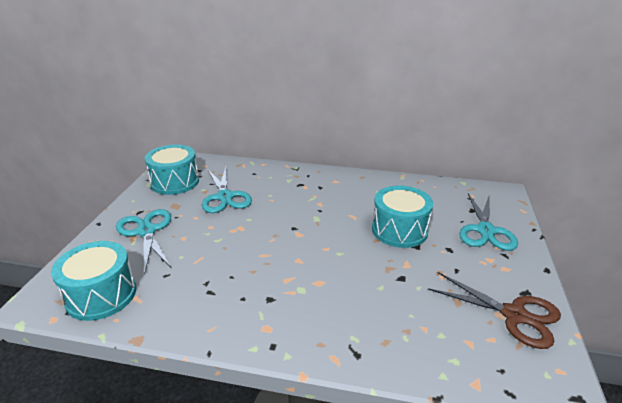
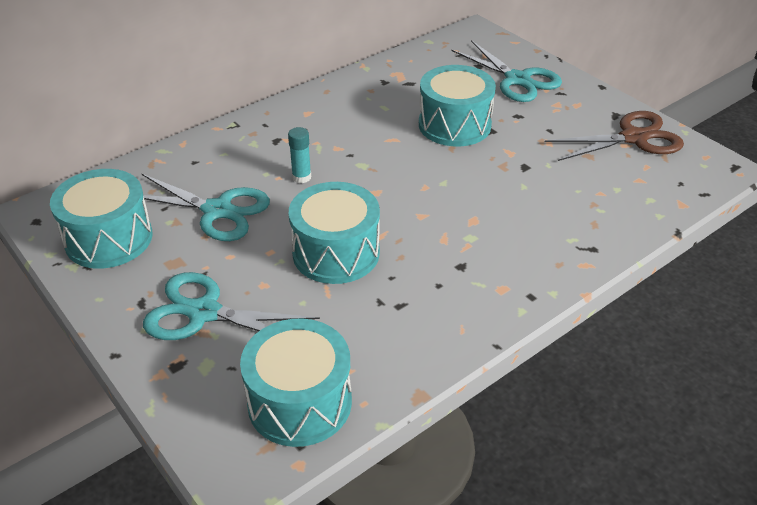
camera: 50 degrees left, 10 degrees up
(231, 247) = (336, 253): none -> turquoise drum
(280, 206) = (301, 177): none -> turquoise glue stick

